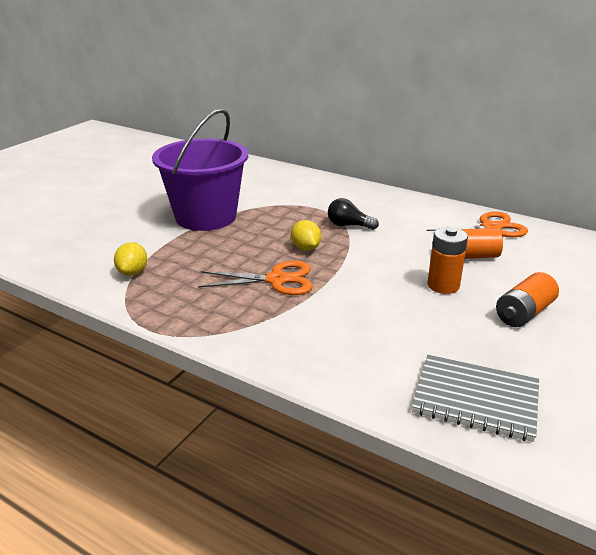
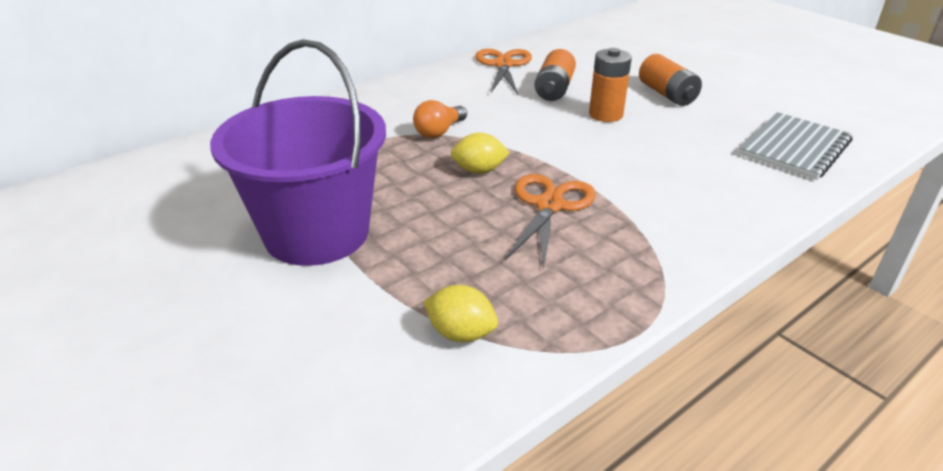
camera: 70 degrees left, 5 degrees up
(348, 225) = (439, 132): black light bulb -> orange light bulb

